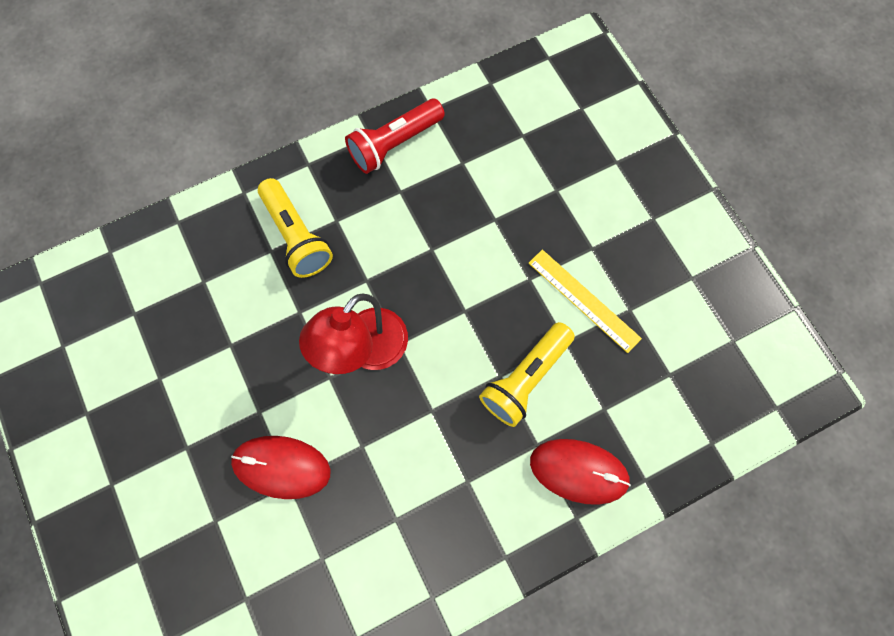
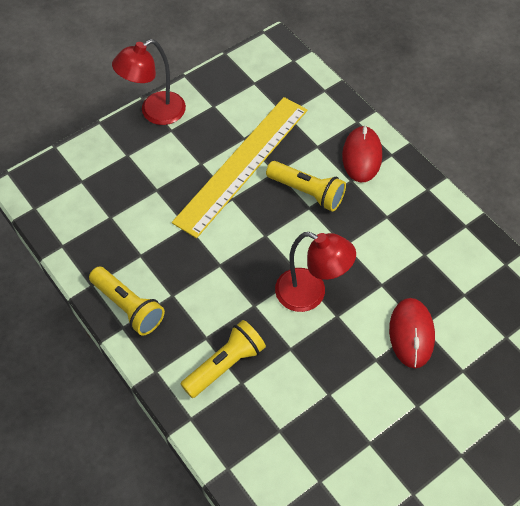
camera: 100 degrees left, 15 degrees down
(394, 144) = (128, 307): red flashlight -> yellow flashlight
(583, 300) = (242, 164): yellow ruler -> yellow ruler, size x1.99
(685, 201) = (155, 113): none -> red lamp

